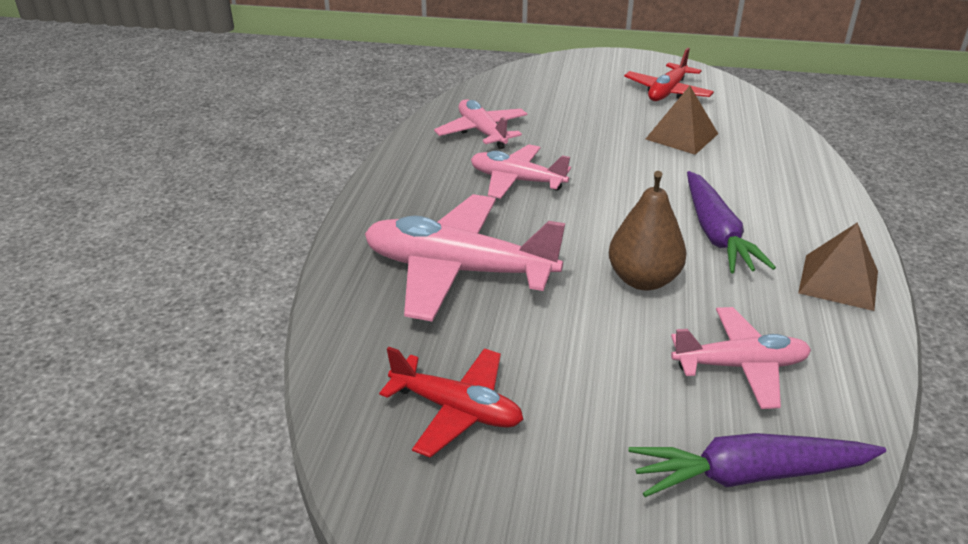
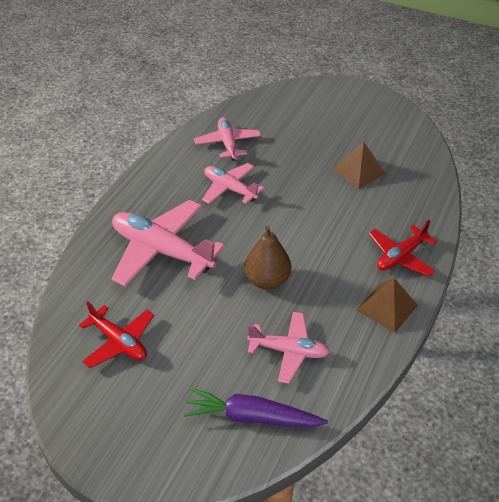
camera: 15 degrees right, 10 degrees up
(667, 92) = (373, 129): red plane -> red plane (400, 256)
(716, 234) = (332, 256): purple carrot -> none

